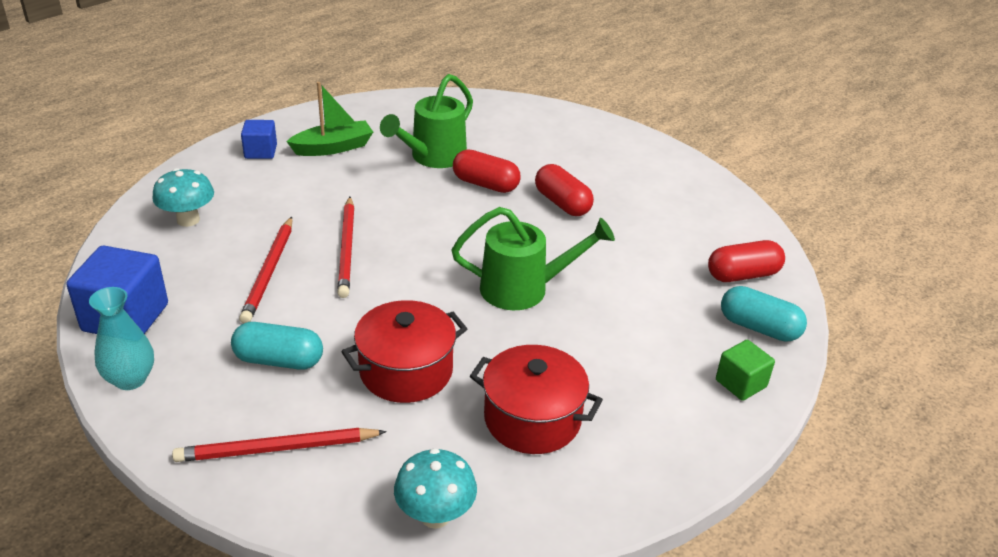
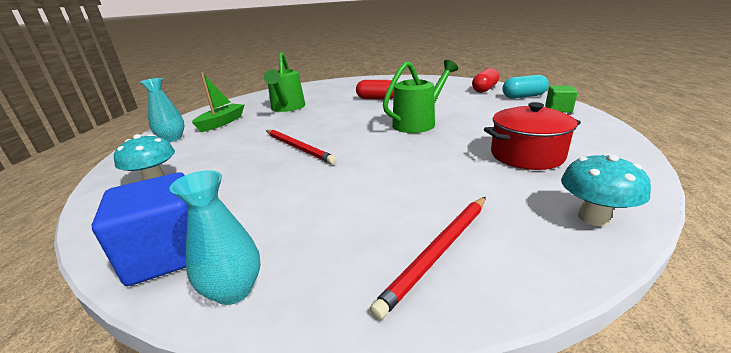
camera: 35 degrees left, 10 degrees down
(260, 152) = (172, 139): blue cube -> turquoise vase
(269, 272) = (262, 176): red pencil -> none
(279, 360) = (346, 208): turquoise capsule -> none
(406, 371) = (431, 172): red pot -> none
(485, 184) = (330, 106): red capsule -> none

